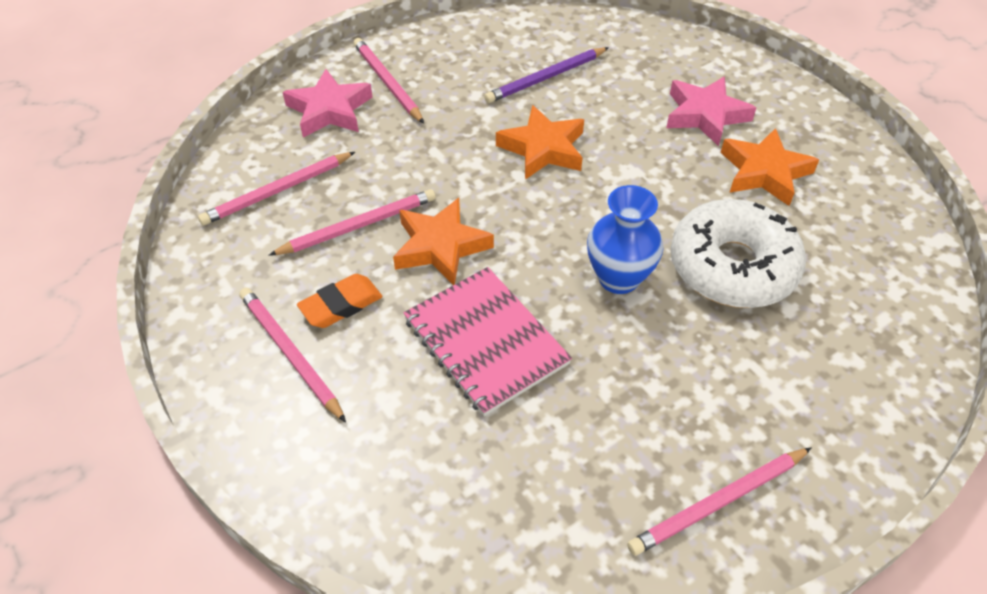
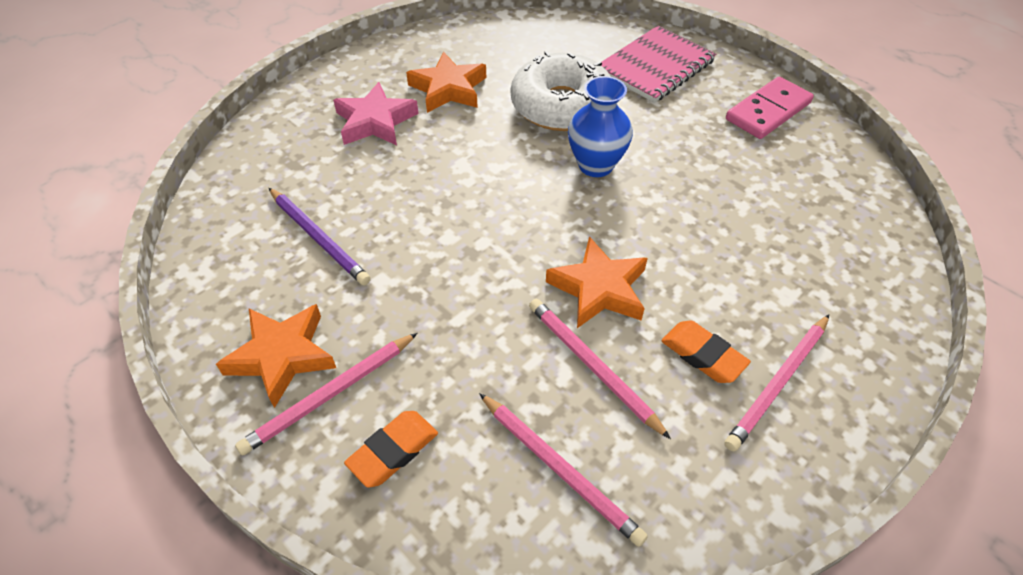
camera: 100 degrees left, 0 degrees up
(329, 110) = (393, 451): pink star -> orange eraser
(485, 341) = (696, 239): pink notebook -> pink notebook (655, 66)
(543, 149) = (440, 228): orange star -> orange star (282, 356)
(718, 503) = (768, 111): pink pencil -> pink domino

